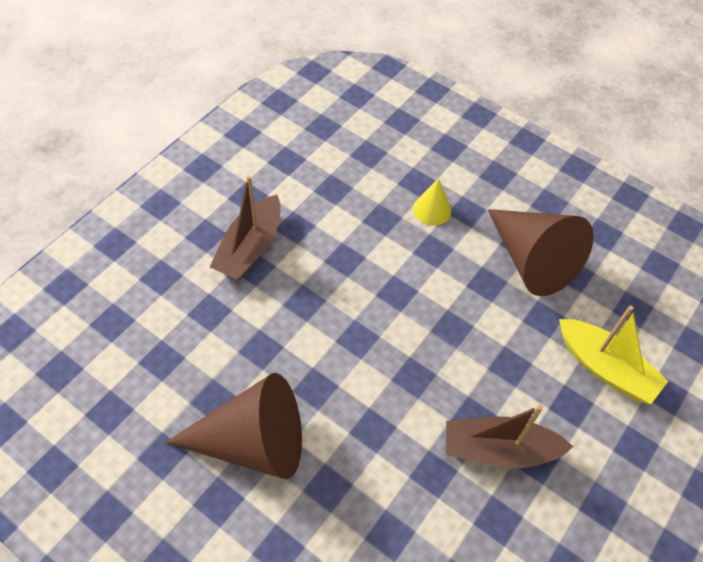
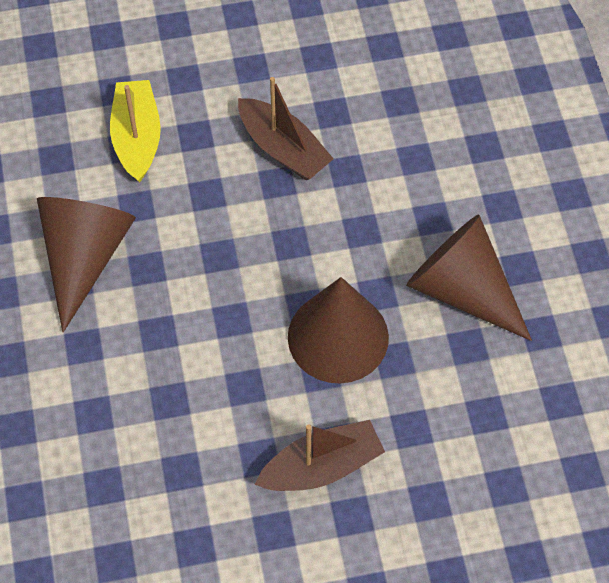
camera: 135 degrees left, 5 degrees up
(314, 334) = (338, 337): none -> brown cone
(432, 209) = (113, 373): yellow cone -> none

